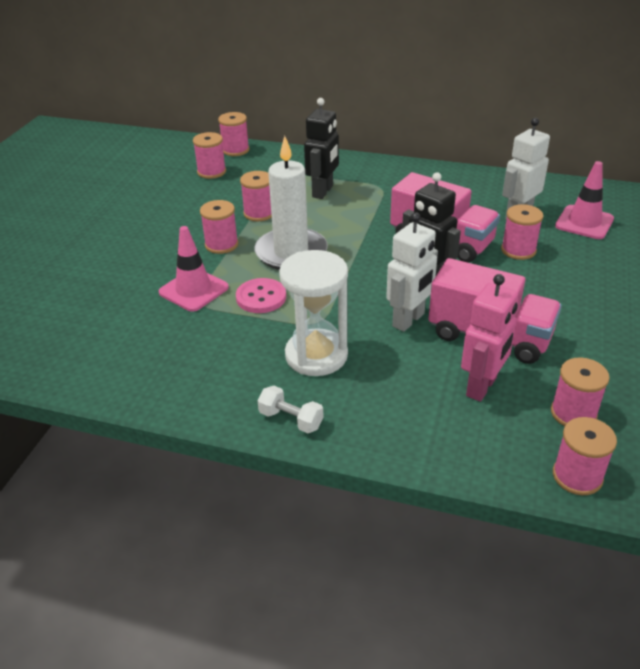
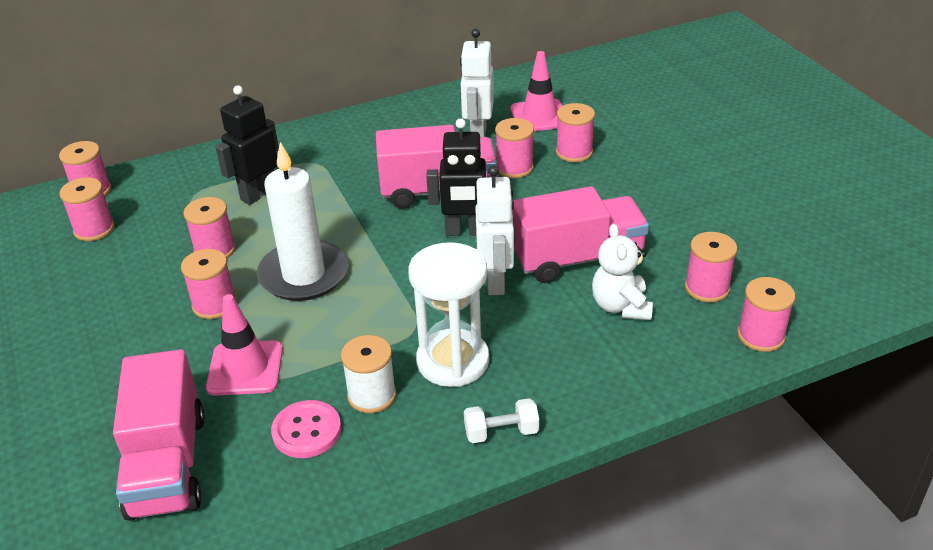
camera: 40 degrees left, 0 degrees up
(94, 320) = (167, 464): none -> pink truck
(242, 347) = (372, 395): none -> white spool
(261, 297) = (329, 336): pink button -> pink button (307, 431)
(323, 191) = (258, 194): black robot -> black robot turned 120 degrees counterclockwise
(482, 387) = (621, 306): pink robot -> white teddy bear
(581, 260) = (574, 152): none -> pink spool

